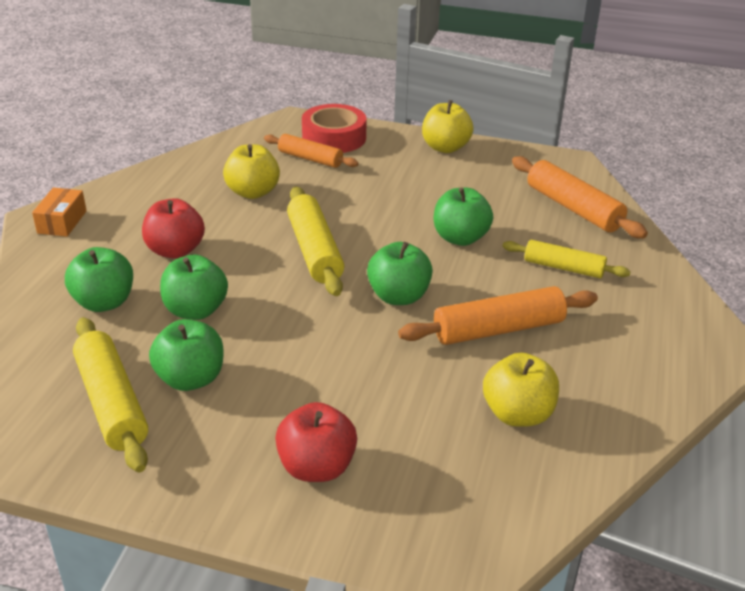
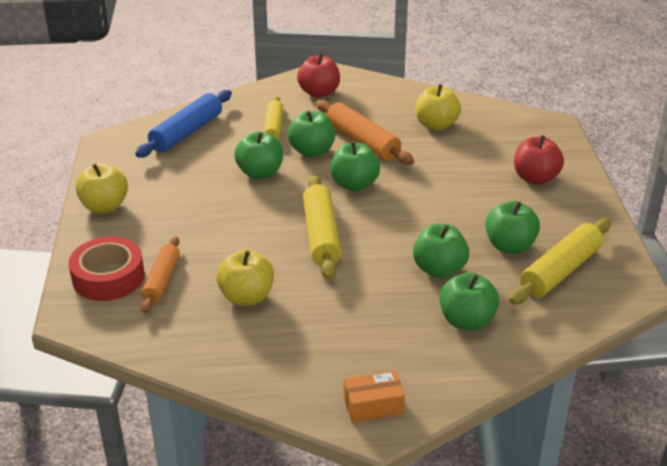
camera: 110 degrees left, 0 degrees up
(175, 250) = (370, 310): red apple -> red apple (319, 93)
(314, 251) = (321, 235): yellow rolling pin -> yellow rolling pin turned 60 degrees counterclockwise
(492, 283) = (312, 151): none -> green apple
(573, 208) = (187, 133): orange rolling pin -> blue rolling pin

